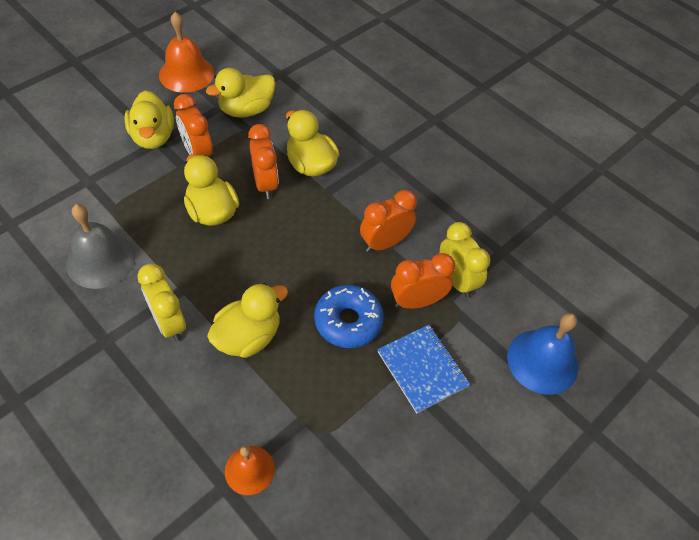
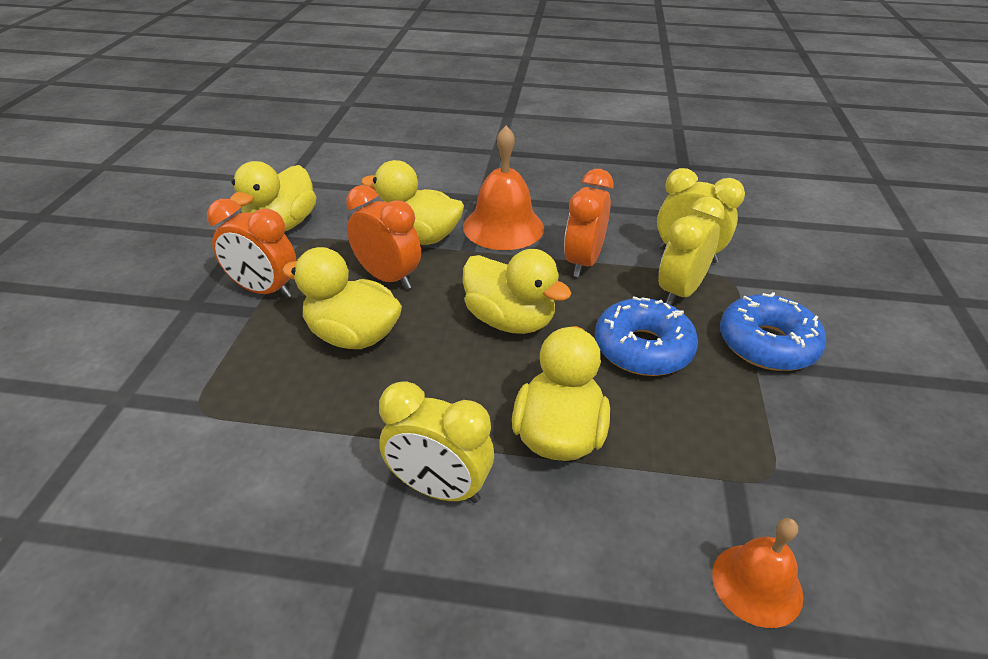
camera: 35 degrees left, 15 degrees down
(101, 260) = (246, 478): grey bell -> none
(153, 137) = (179, 303): yellow duck -> yellow duck (510, 320)
(186, 73) = (160, 226): orange bell -> orange bell (503, 227)
(416, 301) = (680, 292): orange clock -> yellow clock
(422, 369) = (767, 344): blue notebook -> blue donut
(542, 361) = (842, 274): blue bell -> none

